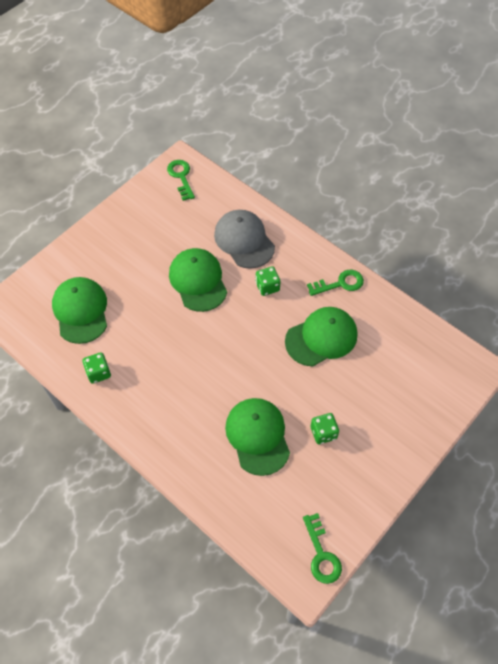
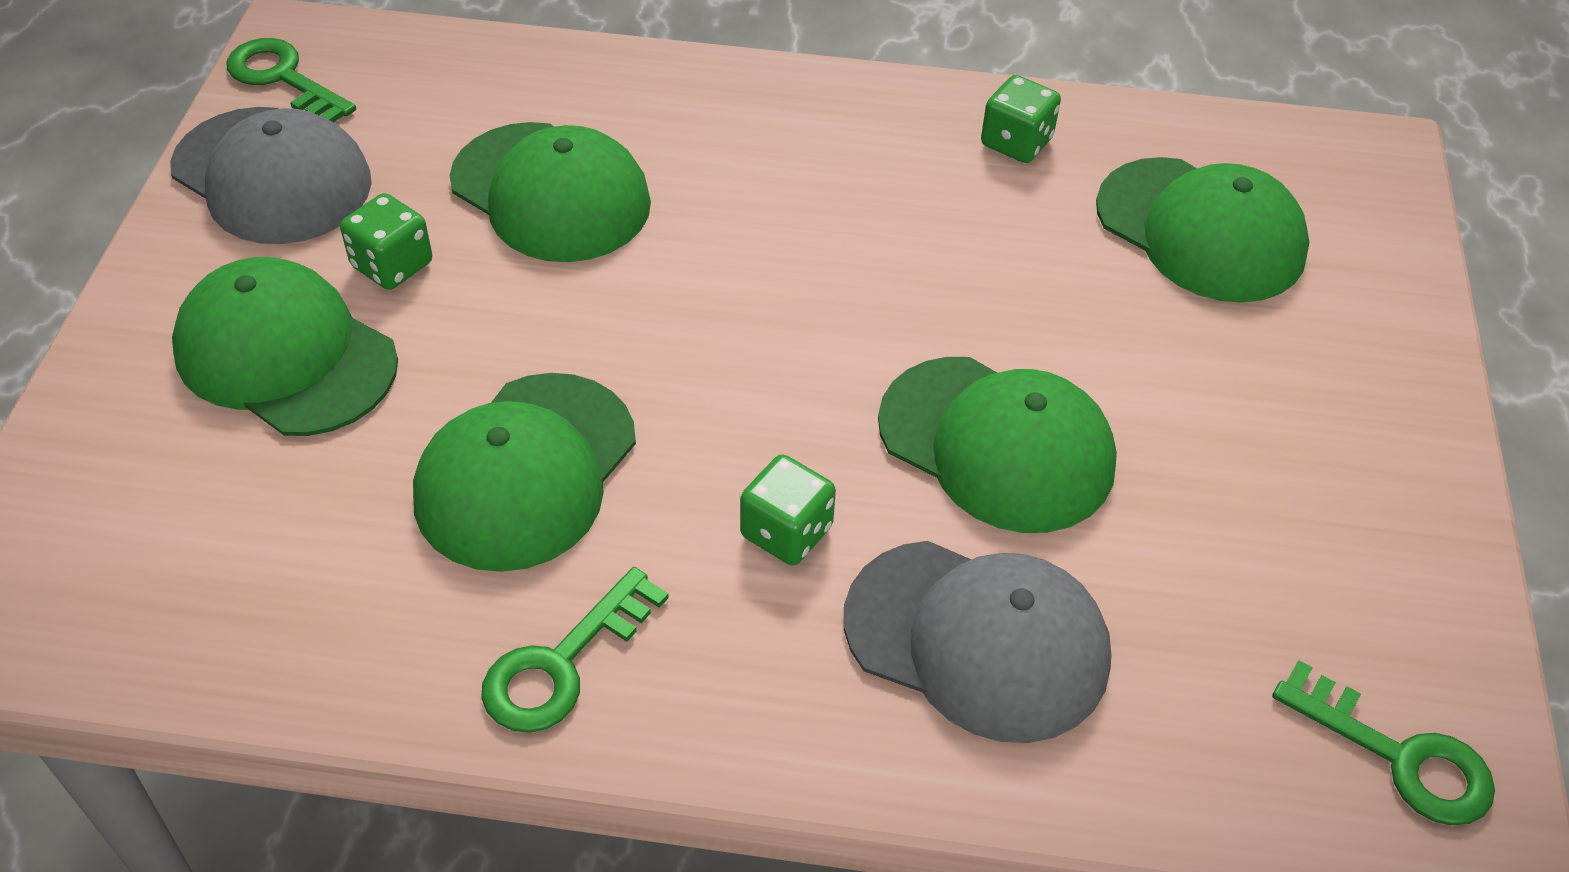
camera: 145 degrees right, 10 degrees down
(346, 499) = (272, 176): none -> grey cap
(370, 414) = (286, 355): none -> green cap

